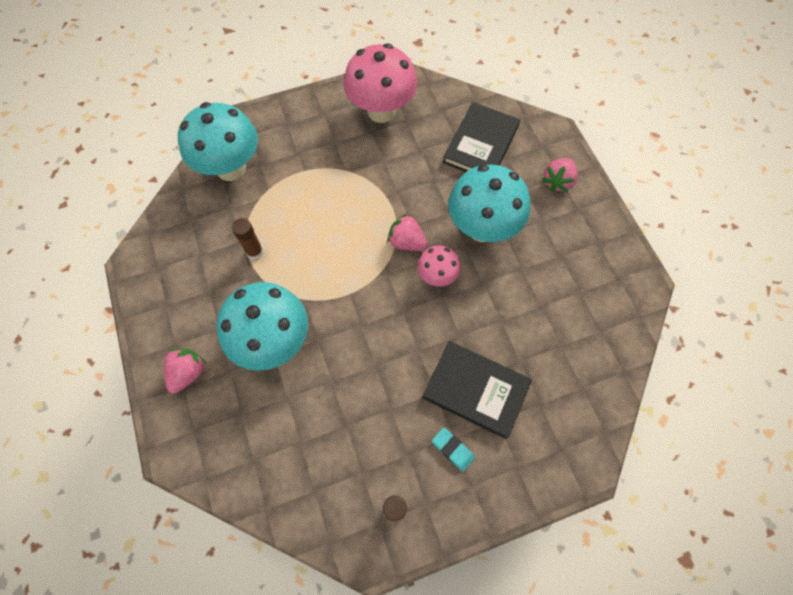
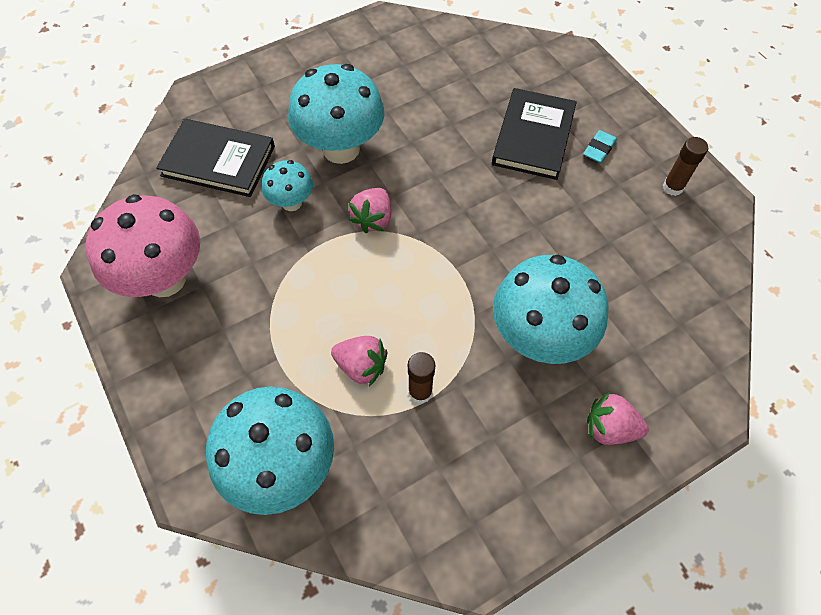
camera: 100 degrees left, 5 degrees down
(432, 189) = (291, 203): none -> turquoise mushroom
(437, 276) = (412, 184): pink mushroom -> none
(557, 181) = (268, 87): pink strawberry -> pink strawberry (361, 366)

